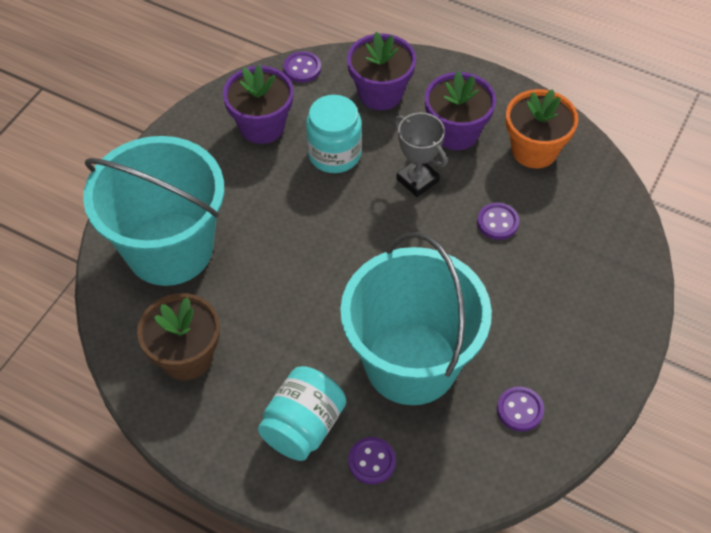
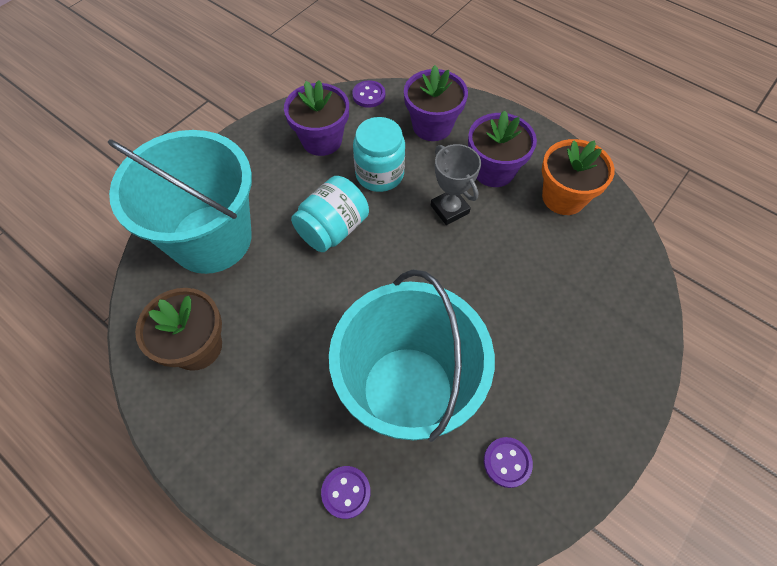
camera: 10 degrees right, 5 degrees up
(303, 426) = (287, 440): turquoise jar -> turquoise jar (333, 229)
(497, 222) = (517, 261): purple button -> none

